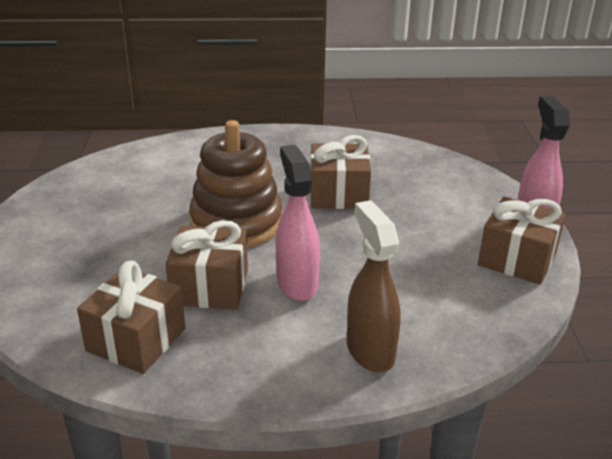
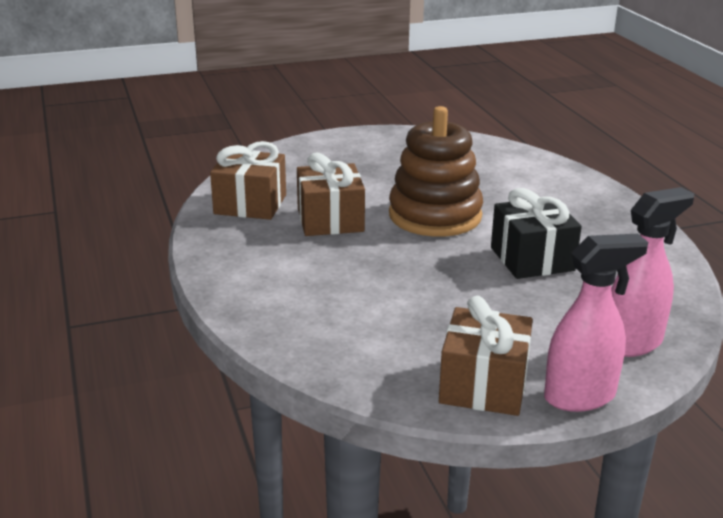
camera: 75 degrees right, 5 degrees down
(297, 283) = (357, 257): pink spray bottle -> pink spray bottle (633, 343)
(338, 194) = (532, 259): brown gift -> black gift
(370, 351) = (276, 304): brown spray bottle -> none

